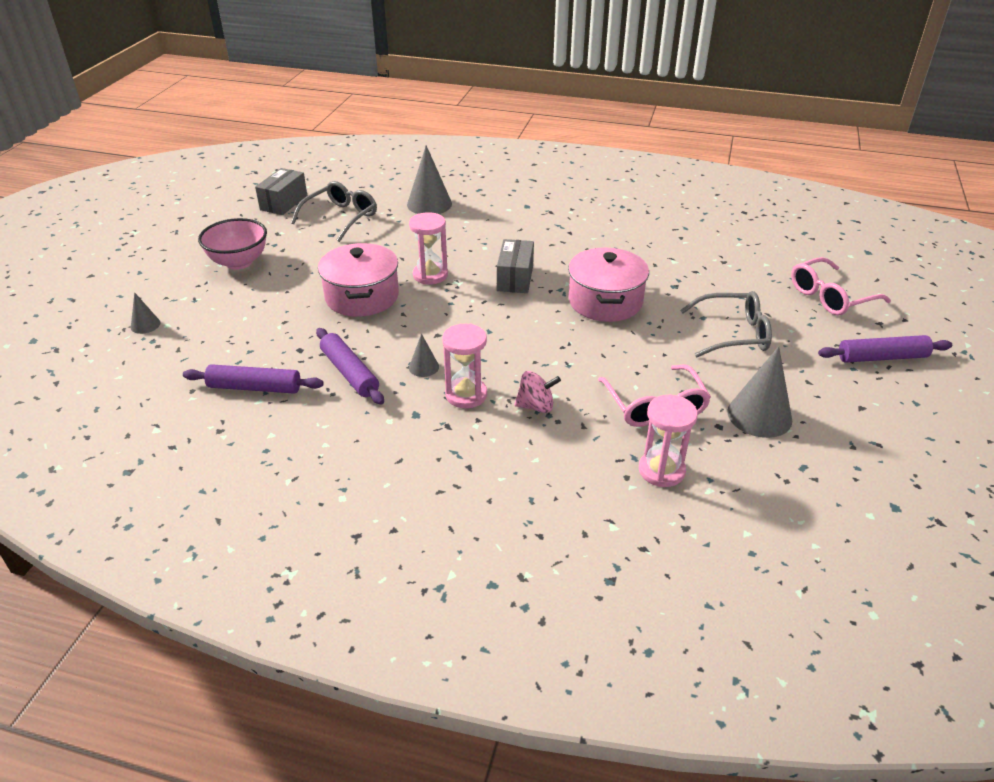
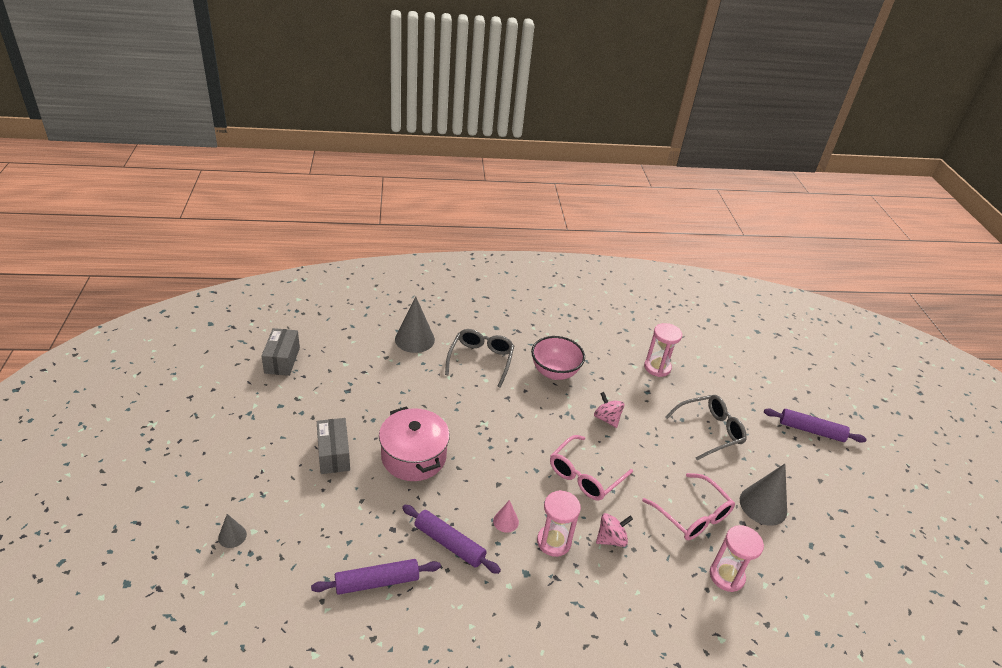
camera: 25 degrees left, 0 degrees up
(239, 262) = (280, 440): pink bowl -> pink bowl (554, 372)
(340, 218) = (345, 369): grey glasses -> grey glasses (480, 360)
(423, 367) = (506, 521): grey cone -> pink cone
(430, 275) = (458, 420): pink hourglass -> pink hourglass (657, 367)
(515, 278) = (527, 408): grey box -> grey box (334, 454)
(605, 301) = (606, 419): pink pot -> pink spinning top
(831, 296) = (754, 379): pink glasses -> pink glasses (585, 475)
(882, 357) = (811, 430): purple rolling pin -> purple rolling pin turned 45 degrees clockwise

